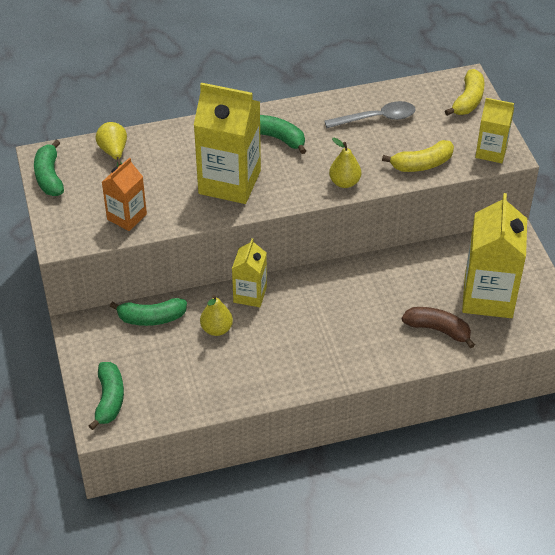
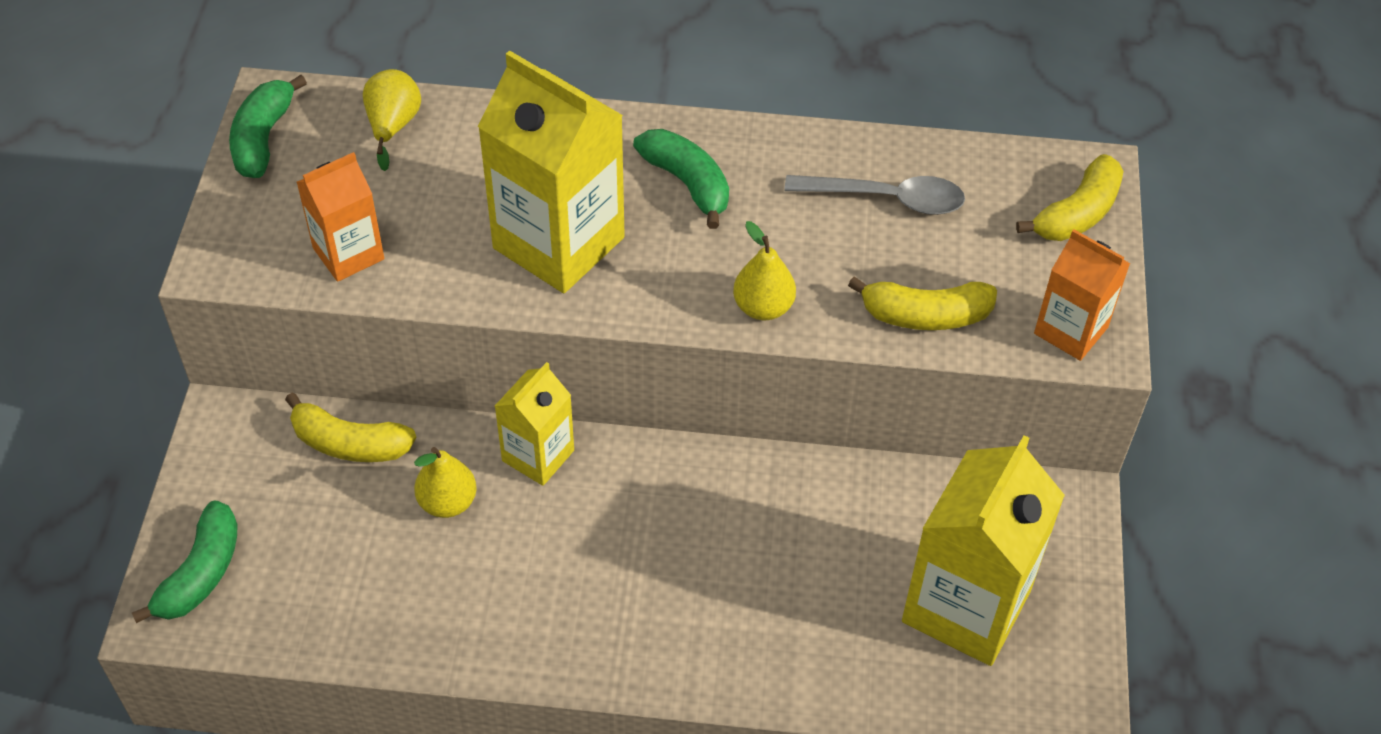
camera: 20 degrees right, 5 degrees up
(151, 318) = (350, 443): green banana -> yellow banana
(438, 330) = (839, 641): brown banana -> none
(491, 151) = (1071, 330): yellow carton -> orange carton

